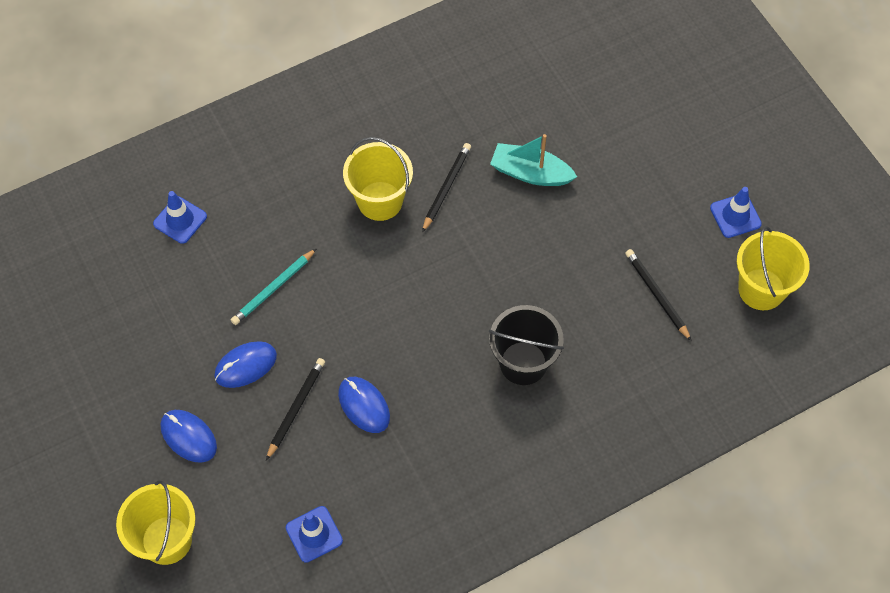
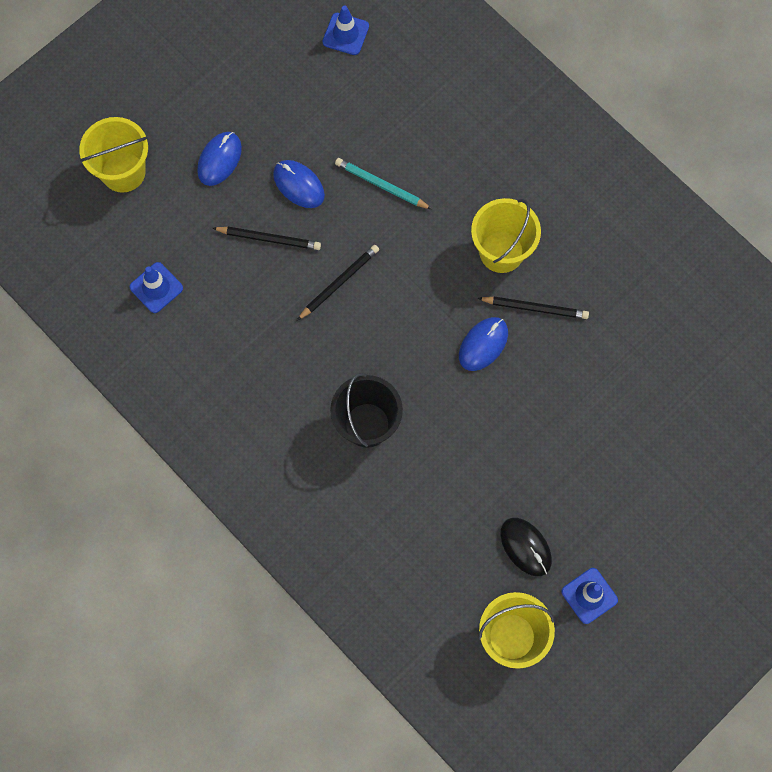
camera: 75 degrees right, 10 degrees up
(180, 220) = (428, 85): blue traffic cone -> blue traffic cone (345, 34)
(364, 405) = (287, 295): blue mouse -> blue mouse (483, 344)
(530, 173) = (576, 383): turquoise boat -> none
(657, 295) = (475, 534): black pencil -> black pencil (339, 283)
(678, 256) = (525, 547): none -> black mouse

